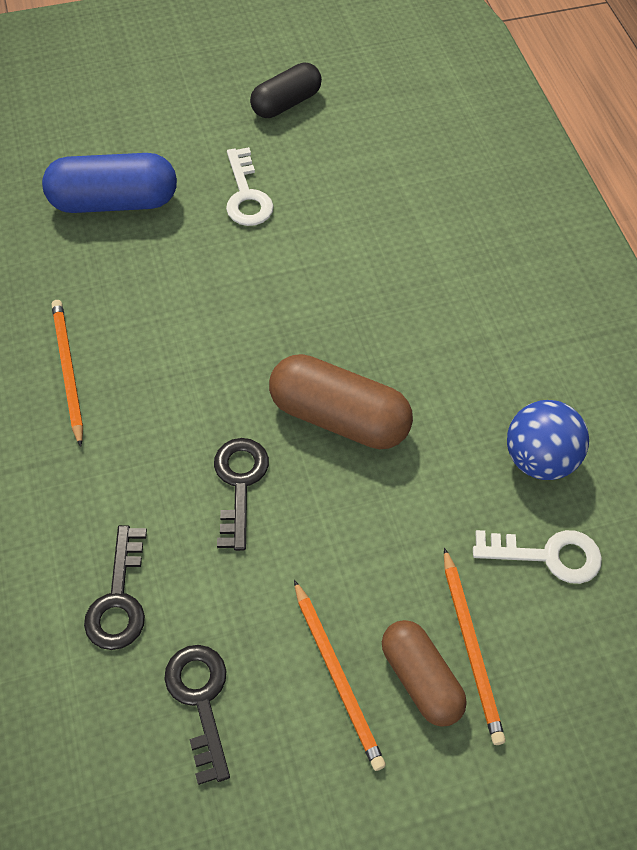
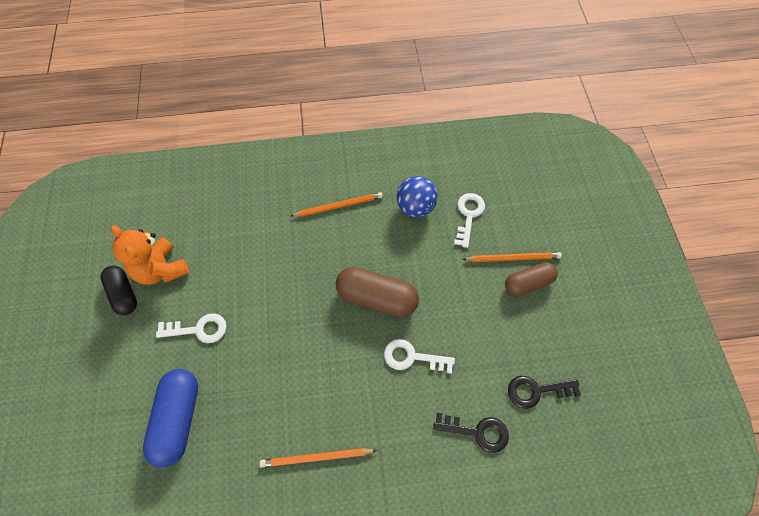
camera: 80 degrees left, 5 degrees up
(239, 484) = (412, 357): black key -> white key
(332, 133) = (161, 269): none -> orange teddy bear
(337, 676) = (525, 321): orange pencil -> orange pencil (339, 206)
(339, 417) = (376, 298): brown capsule -> brown capsule turned 75 degrees clockwise

